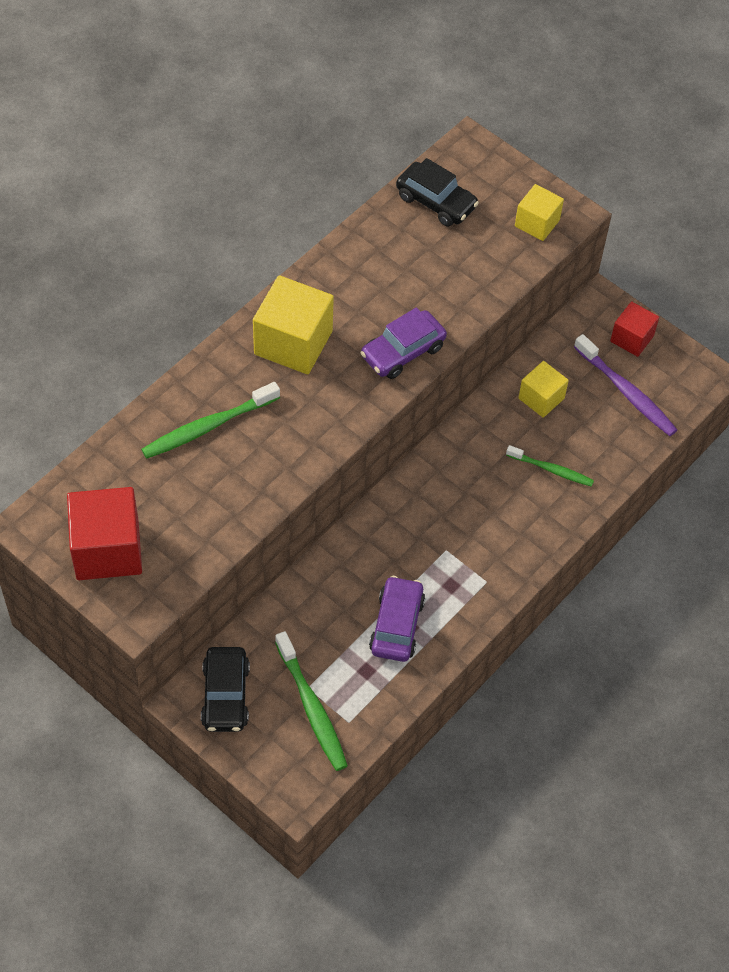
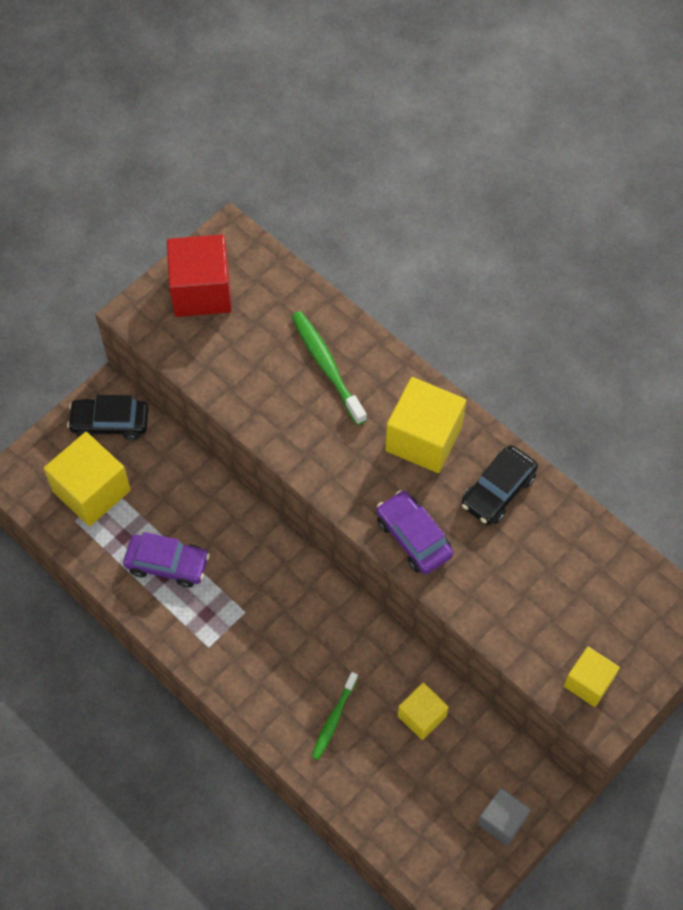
camera: 95 degrees right, 5 degrees up
(312, 707) = (92, 491): green toothbrush -> yellow cube
(436, 202) = (611, 579): black car -> black car (498, 491)
(626, 392) = (430, 807): purple toothbrush -> none
(632, 338) = (502, 821): red cube -> grey cube

